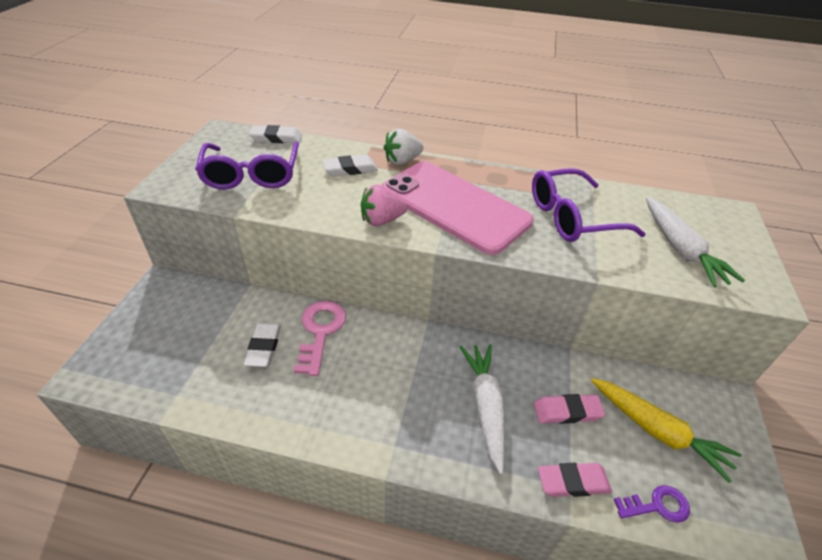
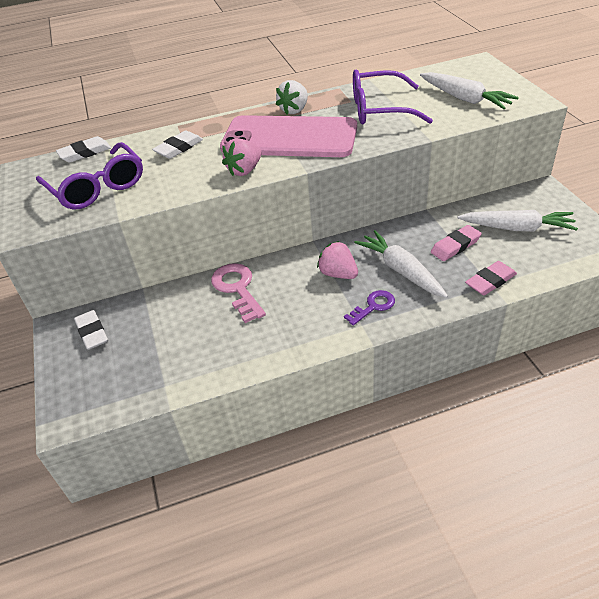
camera: 25 degrees left, 0 degrees up
(264, 347) = (202, 321): white eraser -> white eraser (92, 332)
(402, 161) = (215, 125): white strawberry -> white strawberry (294, 110)
(421, 371) = (338, 274): none -> pink strawberry
(571, 217) = (379, 109): purple glasses -> purple glasses turned 45 degrees clockwise
(657, 431) = (517, 228): yellow carrot -> white carrot
(657, 506) = (546, 266): purple key -> purple key (373, 306)

